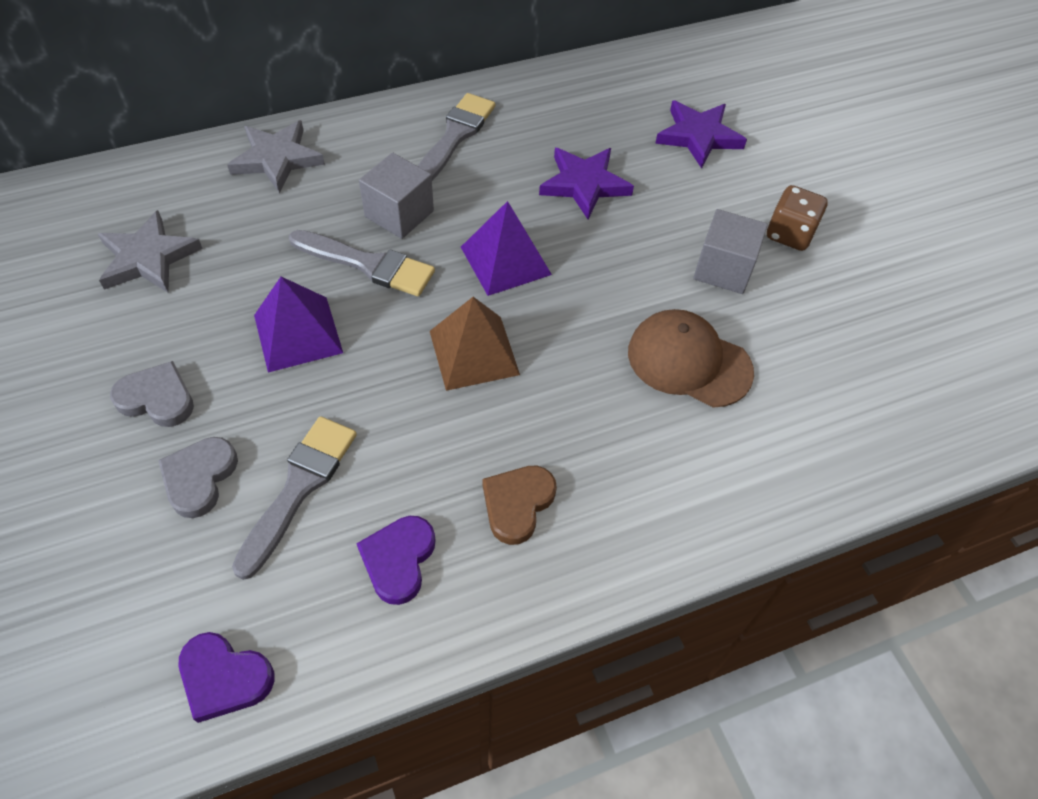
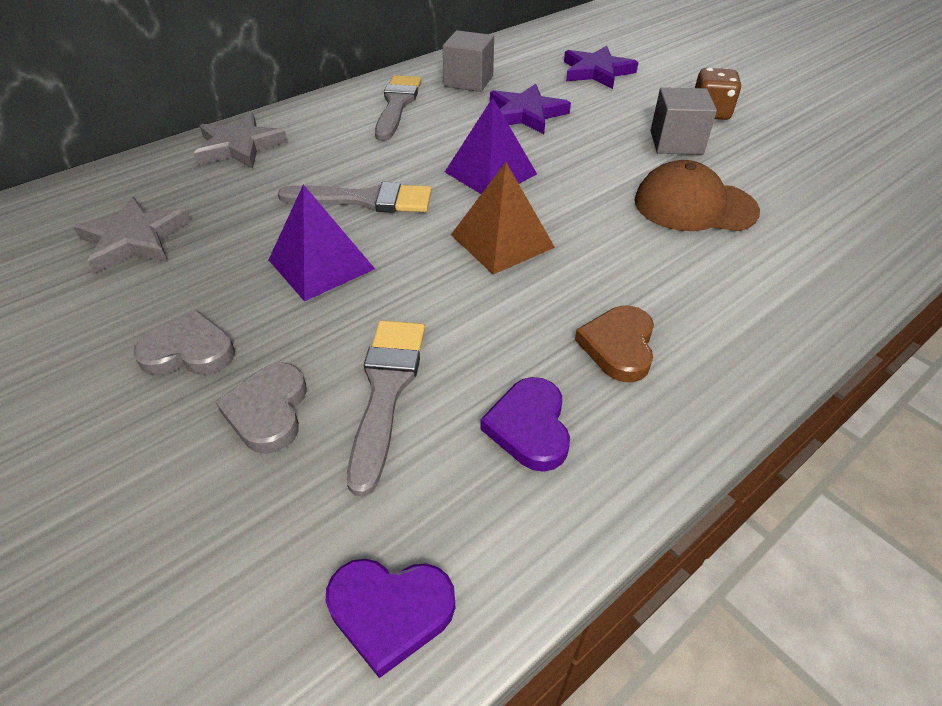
camera: 15 degrees left, 10 degrees down
(399, 214) = (375, 161): grey cube -> grey cube (468, 81)

